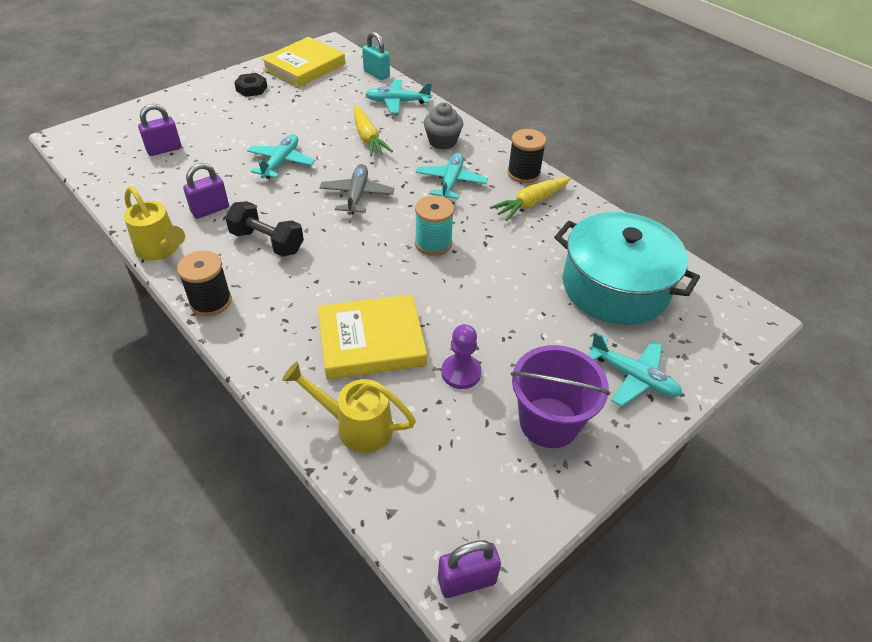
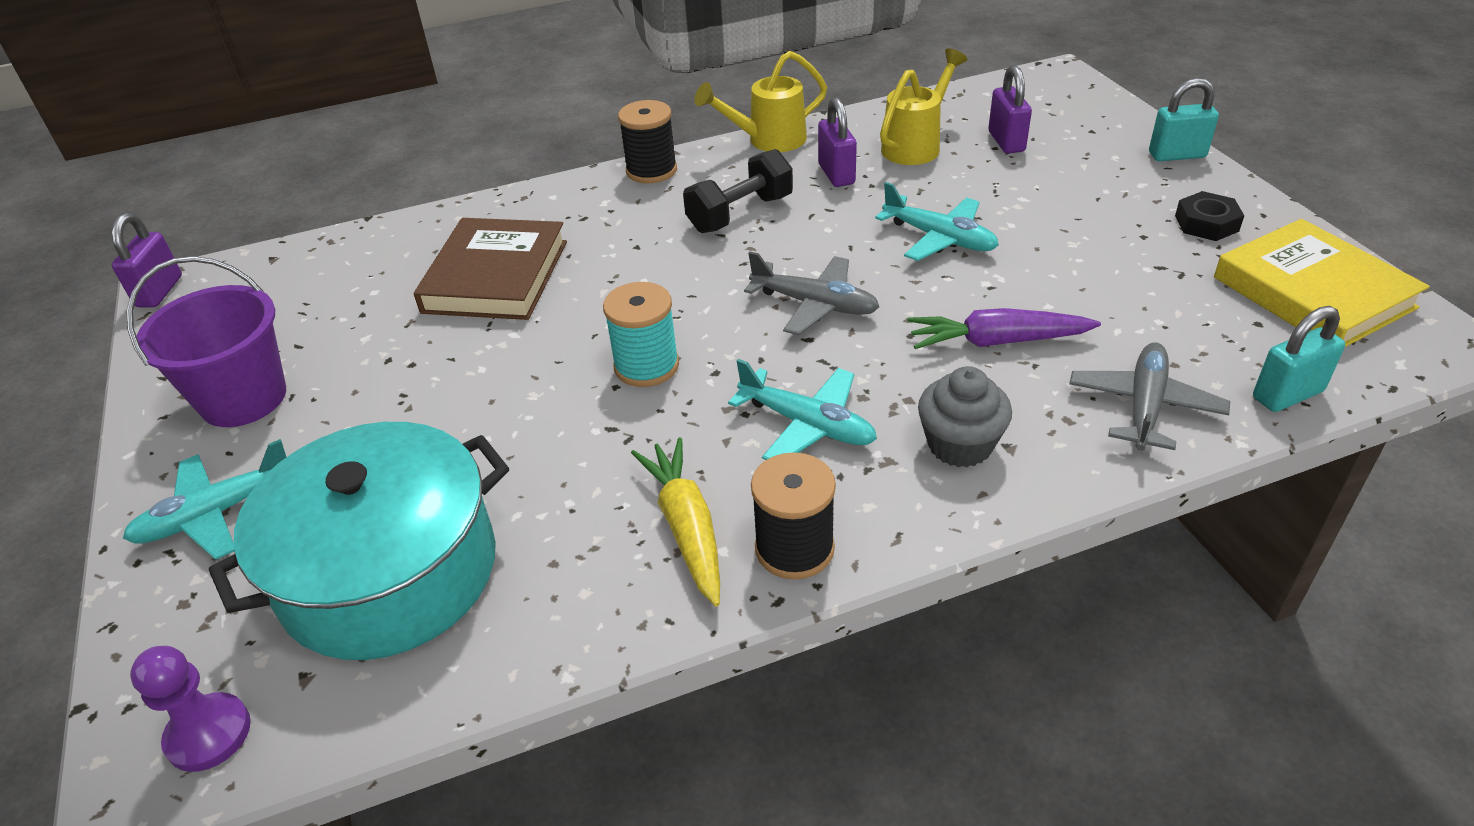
camera: 115 degrees right, 5 degrees down
(181, 96) = (1177, 155): none -> turquoise padlock
(356, 426) = (387, 250): yellow watering can -> yellow watering can (916, 145)
(368, 138) = (996, 341): yellow carrot -> purple carrot
(371, 341) = (496, 276): yellow book -> brown book
(397, 102) = (1144, 406): turquoise plane -> grey plane
(461, 373) = (384, 340): purple pawn -> purple pawn (208, 734)

